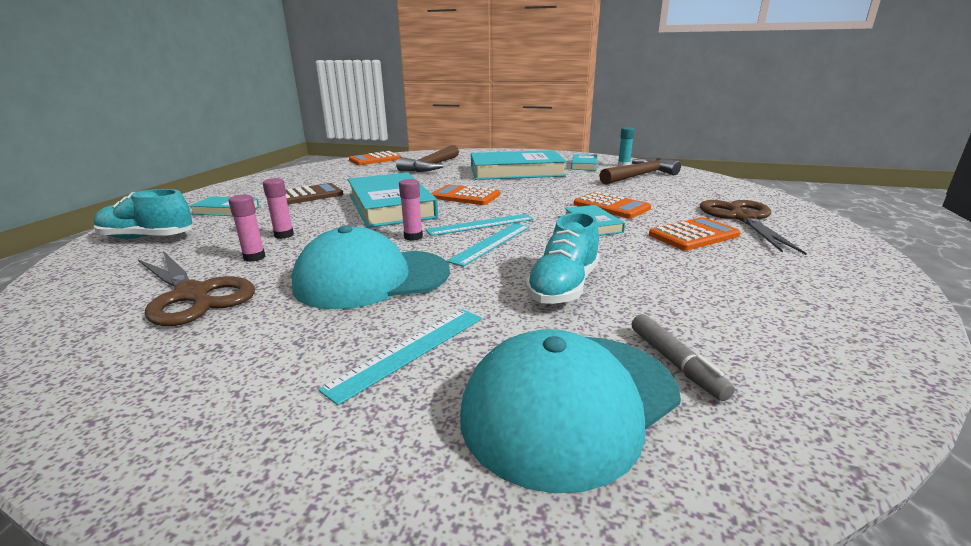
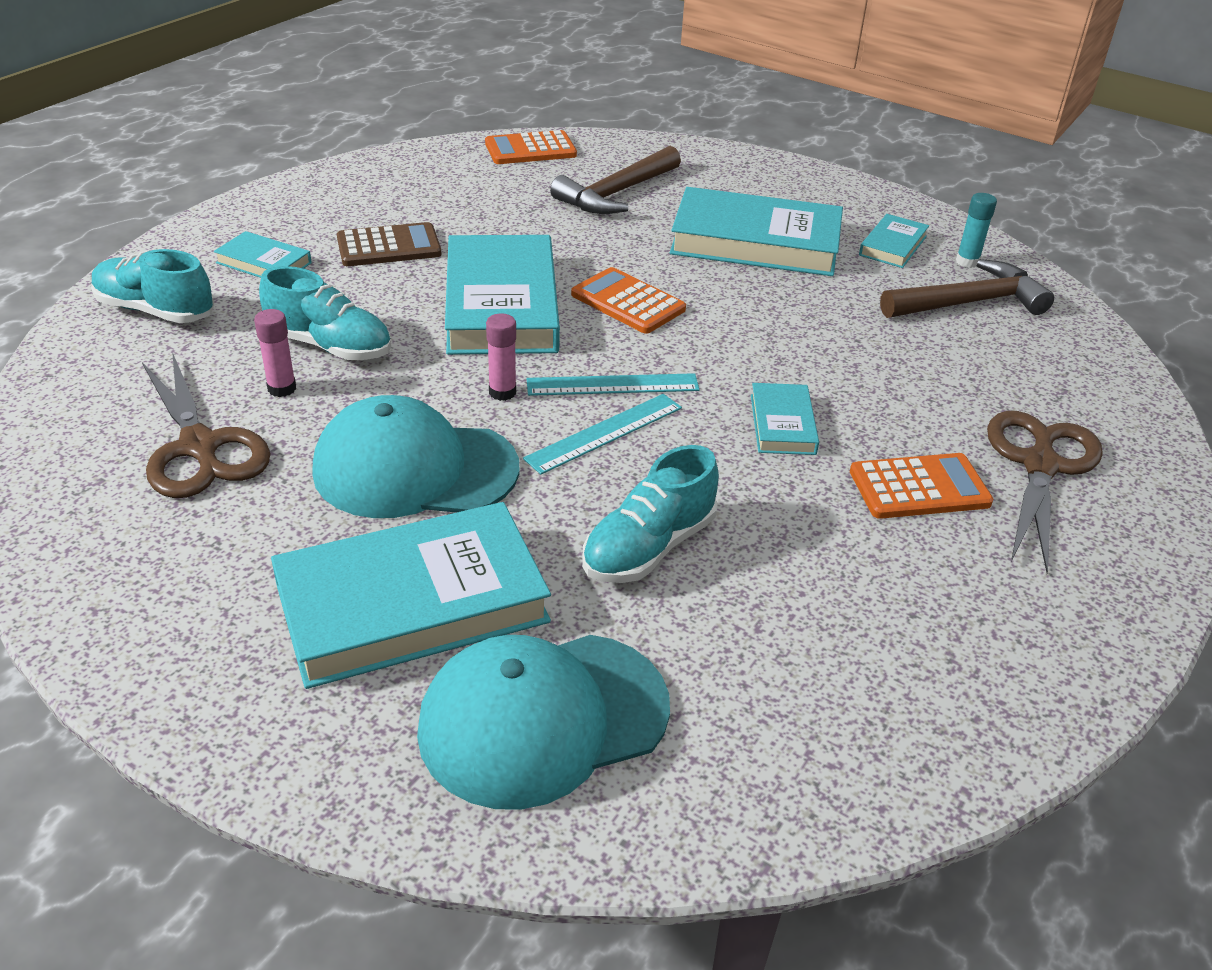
camera: 15 degrees right, 15 degrees up
(284, 235) = (329, 346): pink glue stick -> turquoise shoe
(409, 351) = (412, 603): turquoise ruler -> turquoise book
(611, 206) = (847, 384): orange calculator -> none
(675, 363) = (694, 701): grey marker -> none

